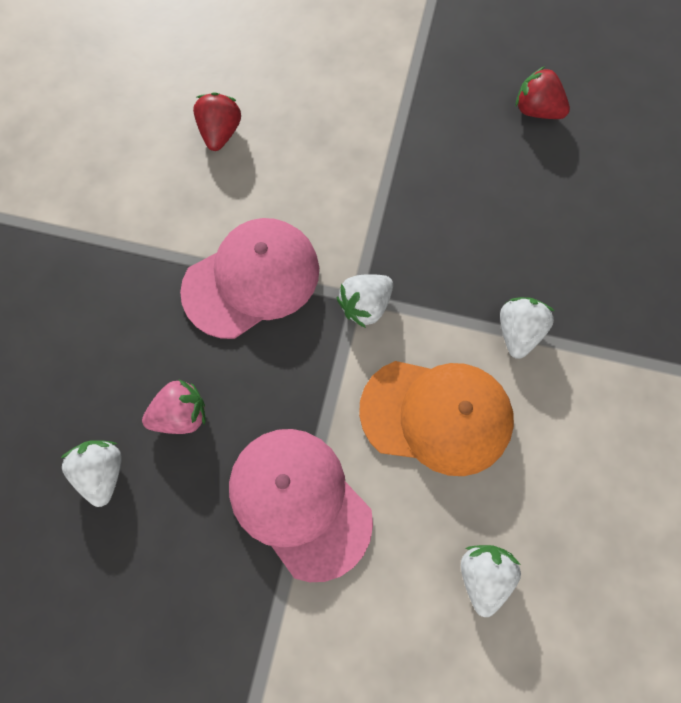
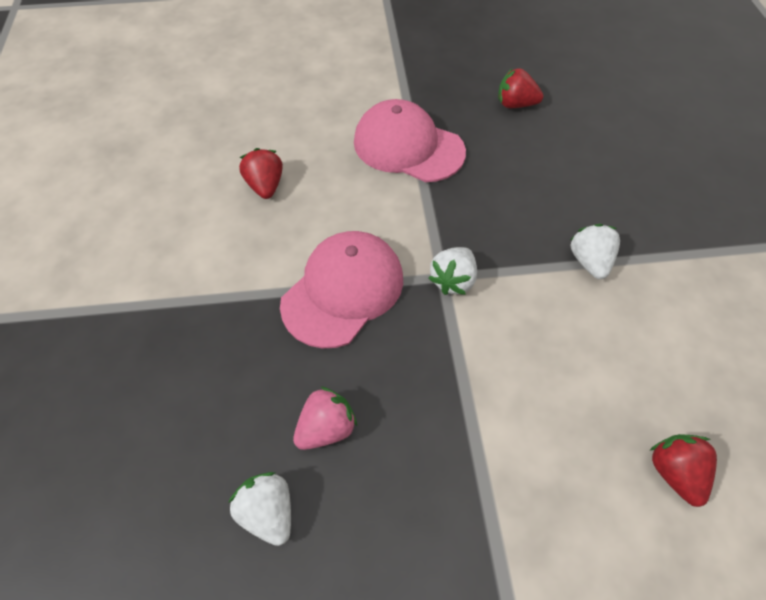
camera: 20 degrees left, 15 degrees down
(299, 502) = (476, 469): pink cap -> pink cap (408, 147)
(436, 415) = (559, 349): orange cap -> none
(483, 575) = (674, 473): white strawberry -> red strawberry

